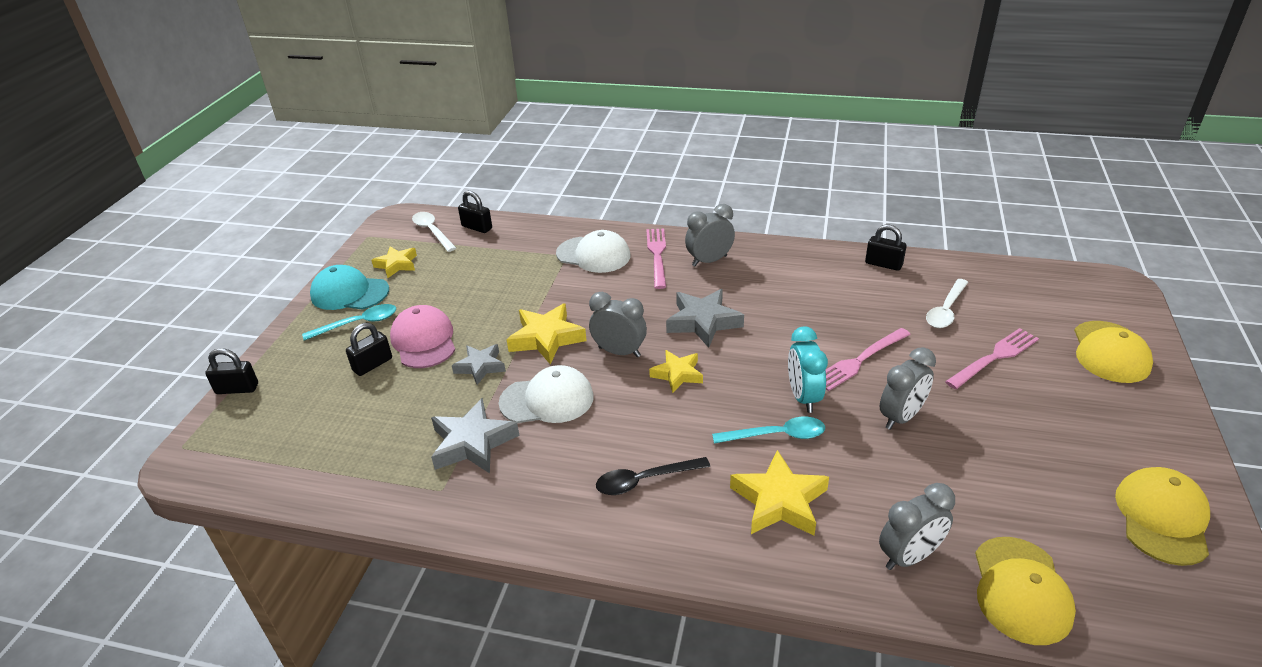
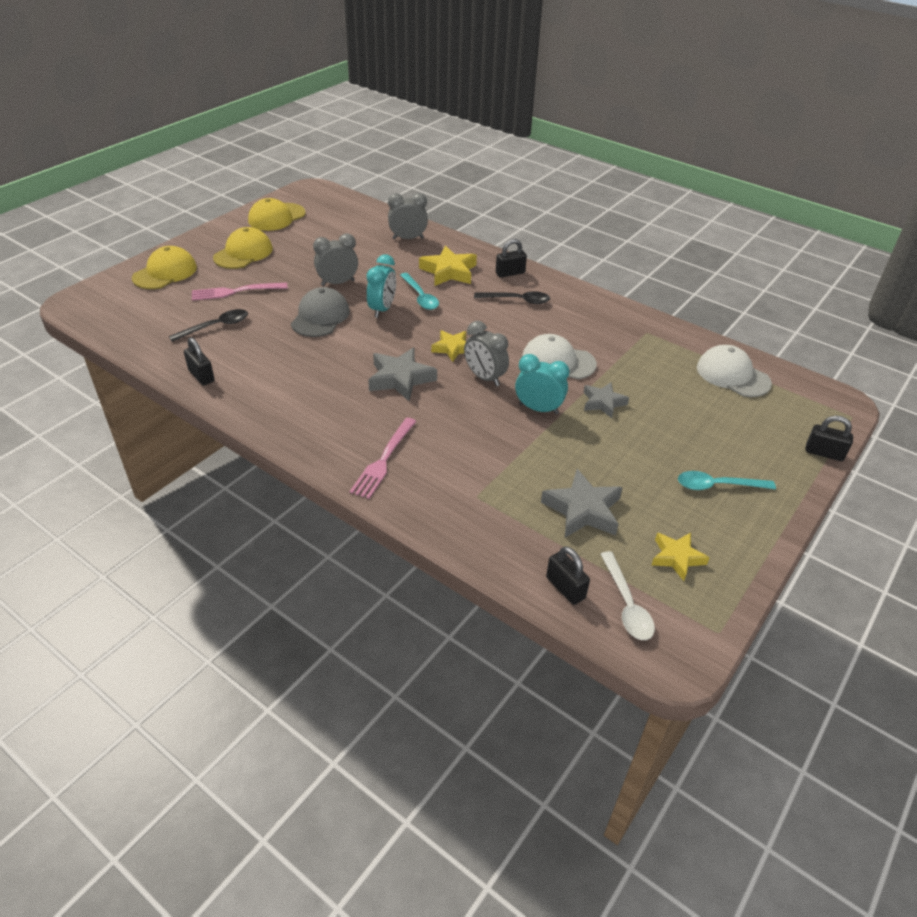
camera: 160 degrees left, 5 degrees up
(349, 293) = (732, 532): turquoise cap -> none
(372, 364) = (699, 436): black padlock -> black padlock (510, 273)
(424, 341) = (650, 443): pink cap -> none
(473, 443) = (621, 351): grey star -> grey star (582, 510)
(546, 338) = (538, 409): yellow star -> turquoise clock
(593, 255) = (447, 486): white cap -> white cap (732, 375)
(709, 261) = (341, 434): grey clock -> none
(776, 435) = (420, 297): turquoise spoon -> turquoise spoon turned 135 degrees counterclockwise
(860, 360) = (320, 317): pink fork -> grey cap
(945, 310) = (216, 326): white spoon -> black spoon
(1021, 590) = (373, 218): yellow cap -> yellow cap (243, 253)

